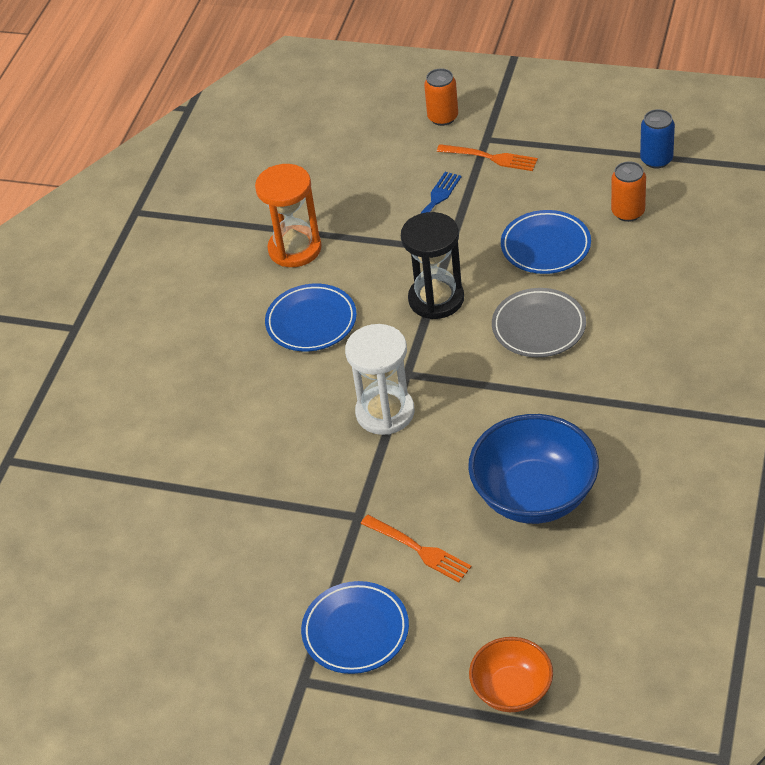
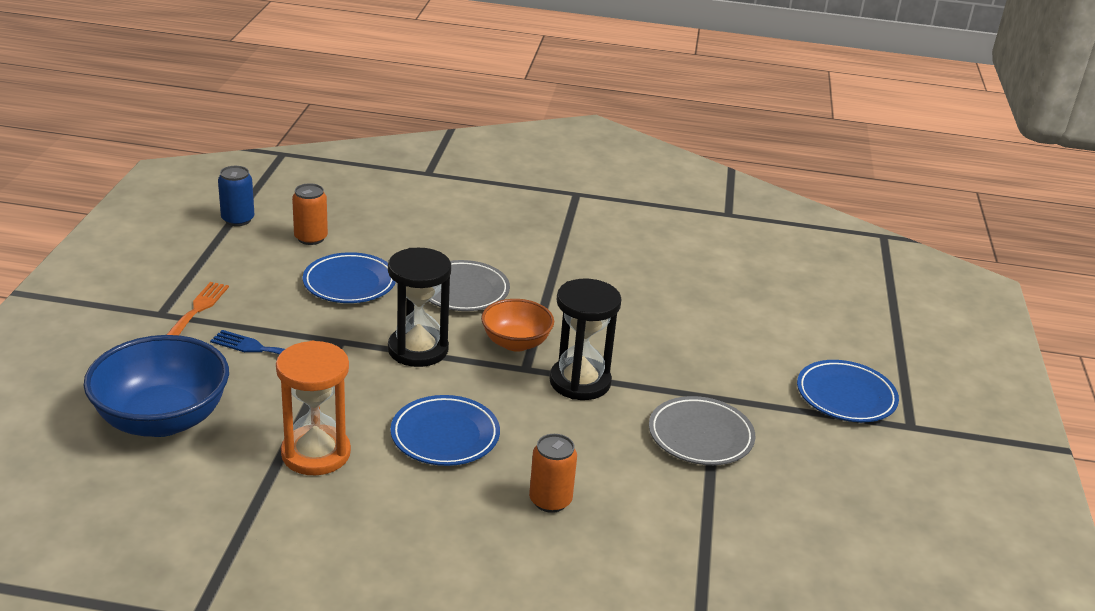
camera: 105 degrees left, 15 degrees down
(299, 497) = (700, 436): none -> grey plate
(385, 412) = (580, 382): white hourglass -> black hourglass
(418, 549) = (745, 361): orange fork -> none
(443, 117) = (106, 342): orange can -> orange can (550, 500)
(512, 690) = (868, 316): orange bowl -> orange bowl (516, 343)
(534, 495) = (669, 300): blue bowl -> blue bowl (162, 419)

